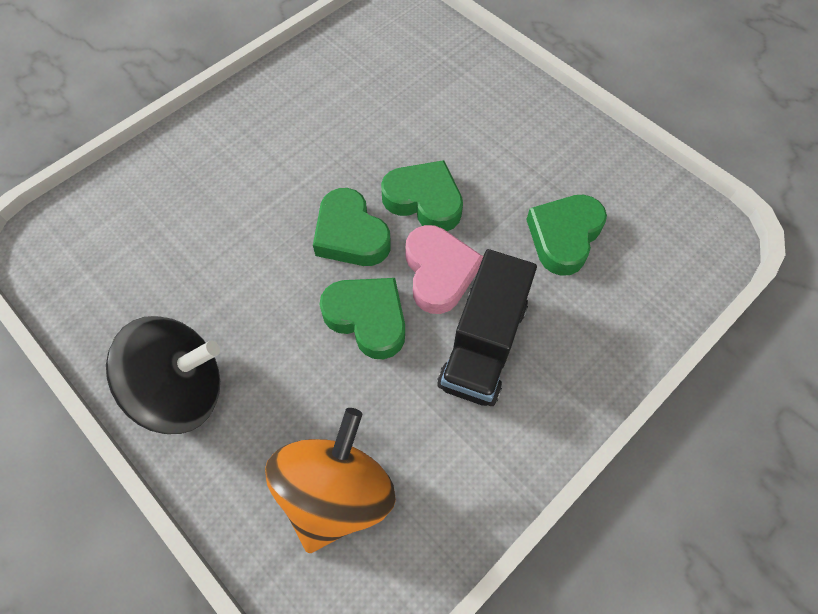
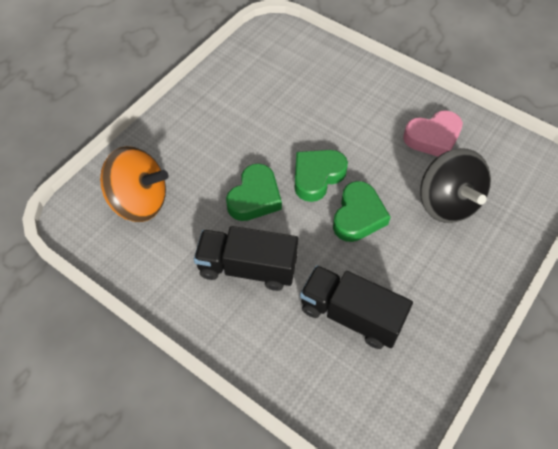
camera: 80 degrees right, 5 degrees down
(182, 390) = (193, 116): black spinning top -> black spinning top (447, 203)
(439, 273) = (299, 233): pink heart -> pink heart (433, 138)
(564, 237) = (351, 315): green heart -> black truck

